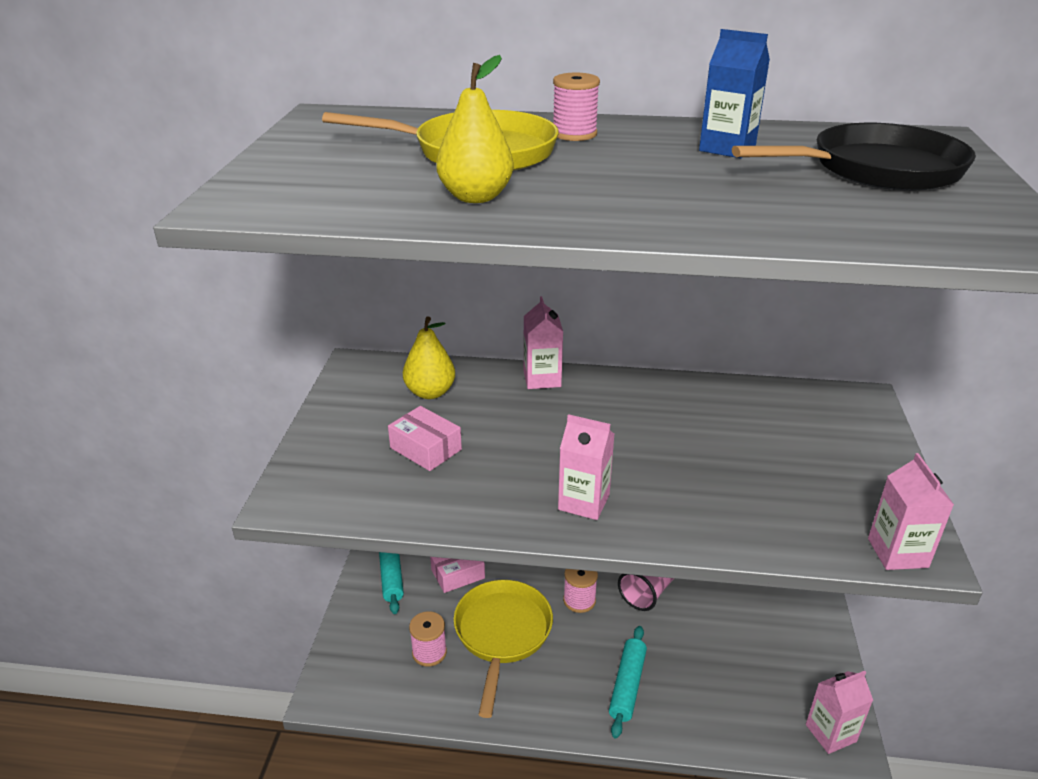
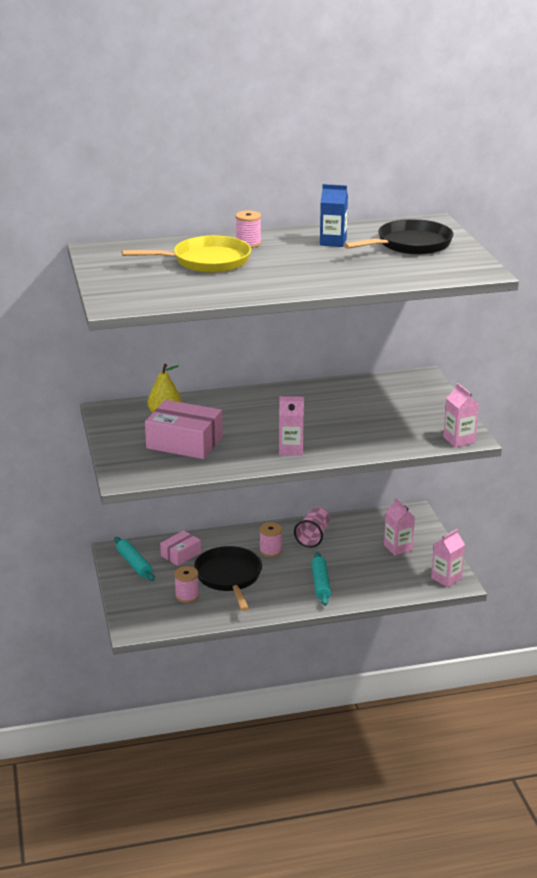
camera: 20 degrees left, 5 degrees down
(426, 448) = (184, 442): pink box -> pink box, size x1.76
(476, 197) = (229, 285): yellow pear -> none
(502, 634) = (229, 577): yellow pan -> black pan
(542, 379) = (230, 396): pink carton -> pink carton (398, 547)

